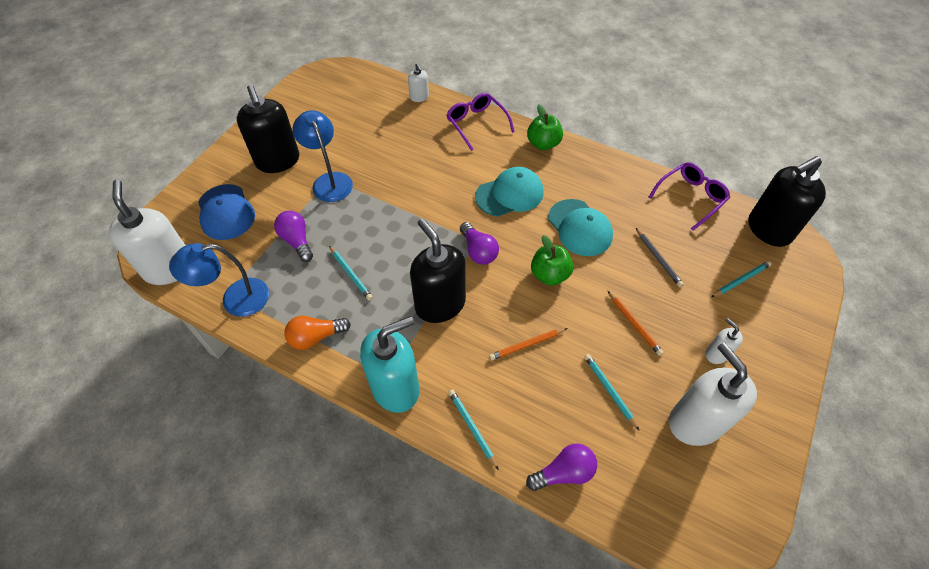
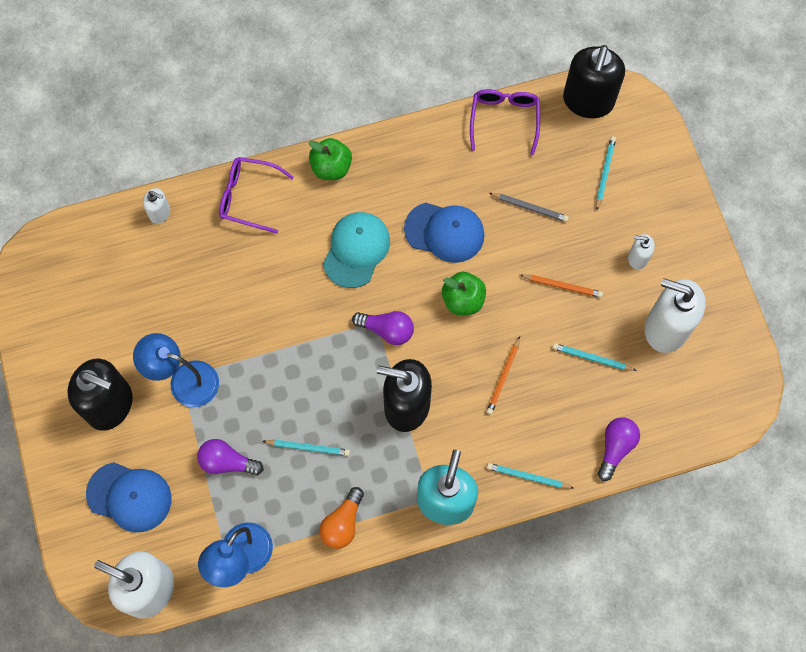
camera: 45 degrees left, 15 degrees up
(580, 228) = (444, 232): turquoise cap -> blue cap

